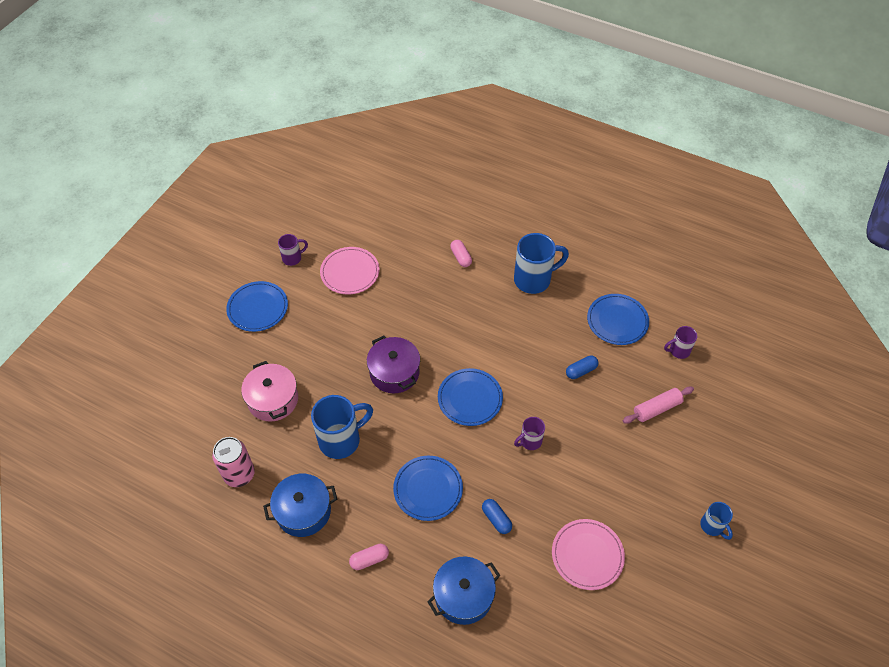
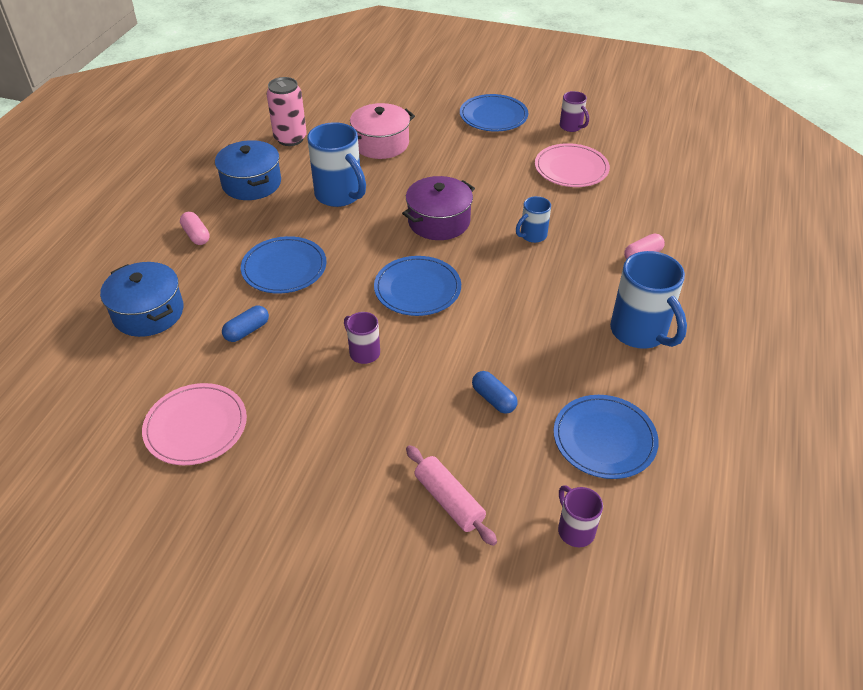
camera: 80 degrees right, 10 degrees down
(712, 526) = (242, 588): blue mug -> blue mug (532, 235)

